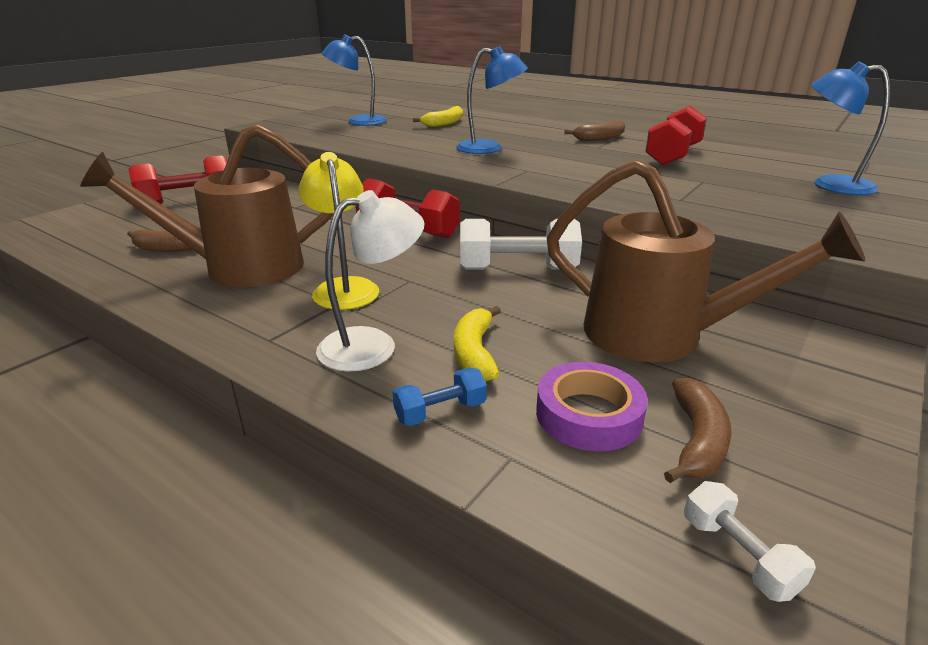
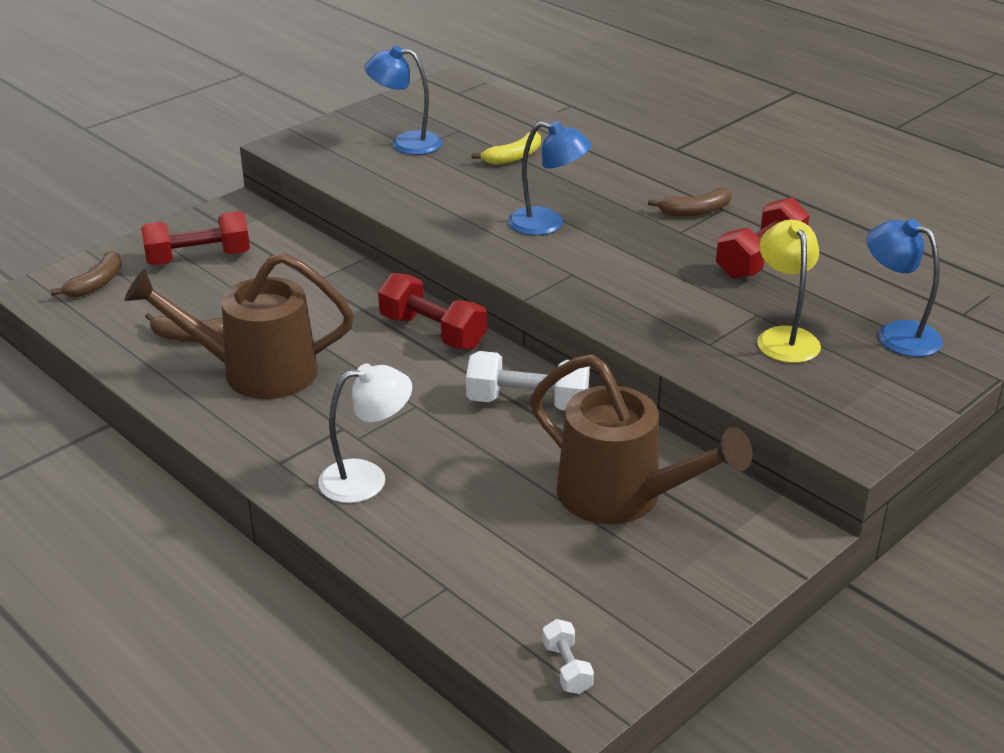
camera: 10 degrees right, 5 degrees up
(344, 287) = (352, 409): yellow lamp -> yellow lamp (784, 337)
(440, 411) = (406, 547): blue dumbbell -> none
(475, 353) = (451, 496): yellow banana -> none
(588, 414) = (520, 563): purple tape -> none
(697, 440) = (591, 593): brown banana -> brown banana (96, 283)

